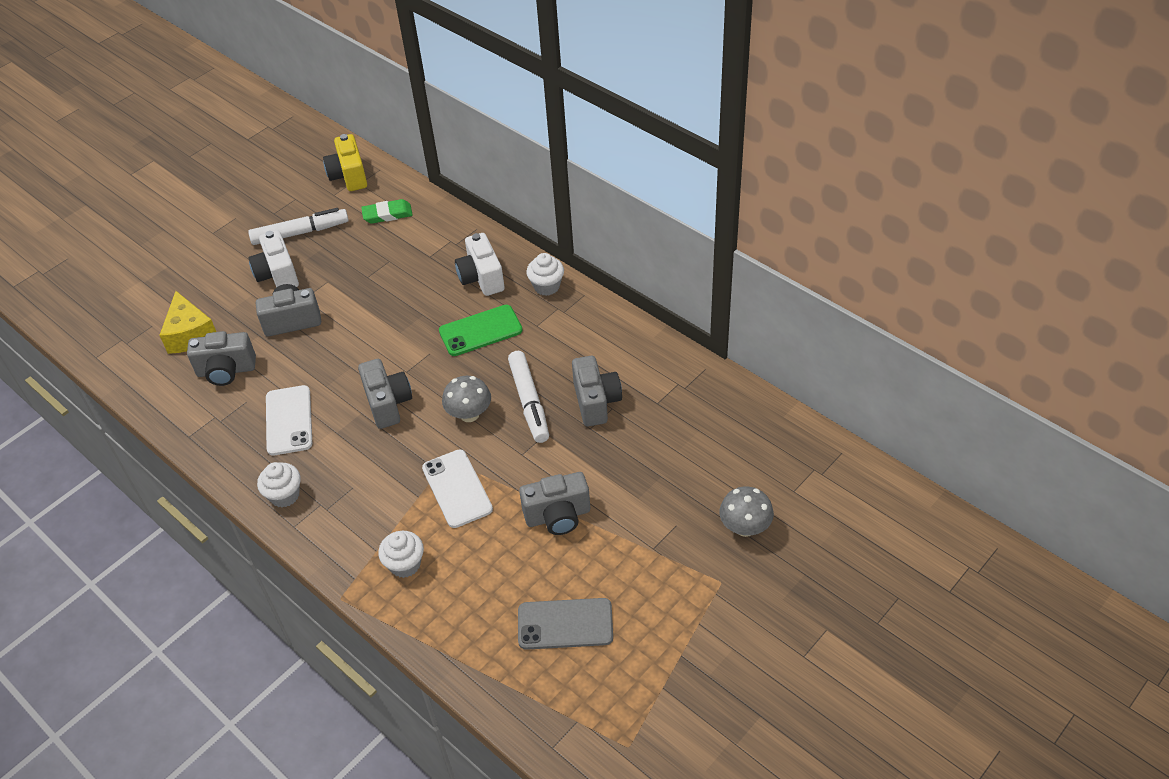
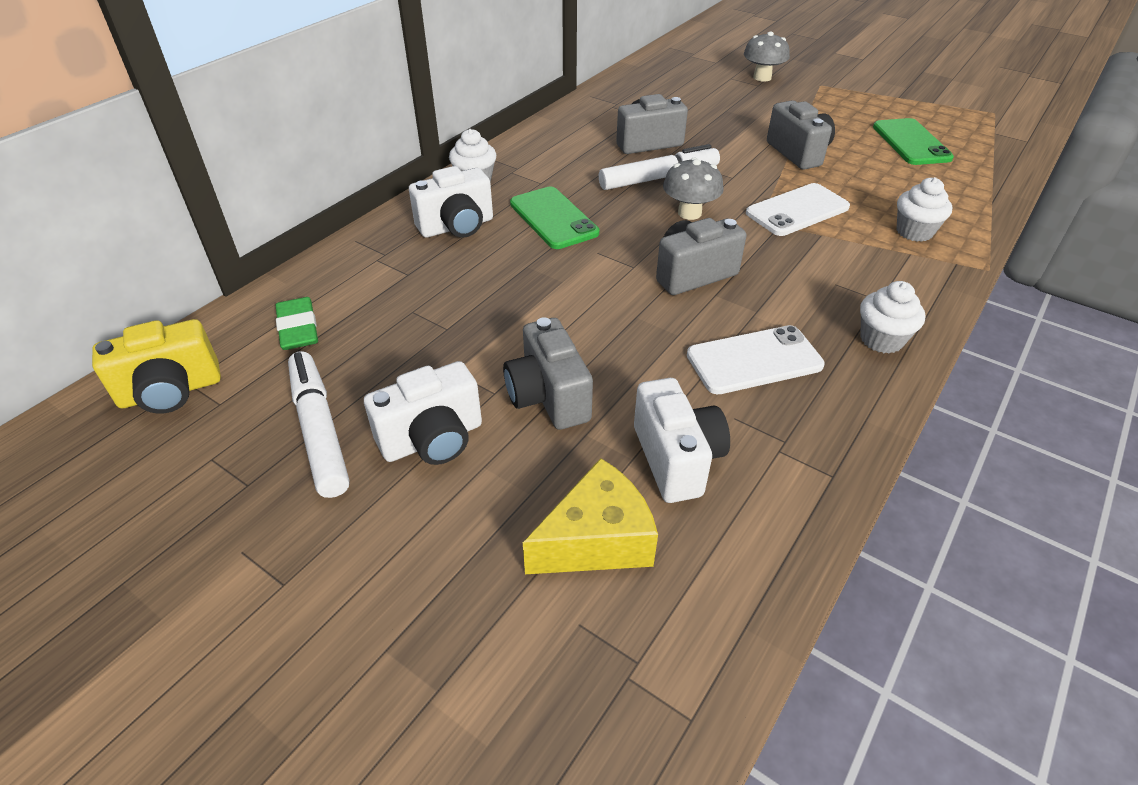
camera: 100 degrees left, 5 degrees down
(226, 371) = (676, 459): grey camera -> white camera
(565, 624) = (911, 142): grey phone -> green phone

